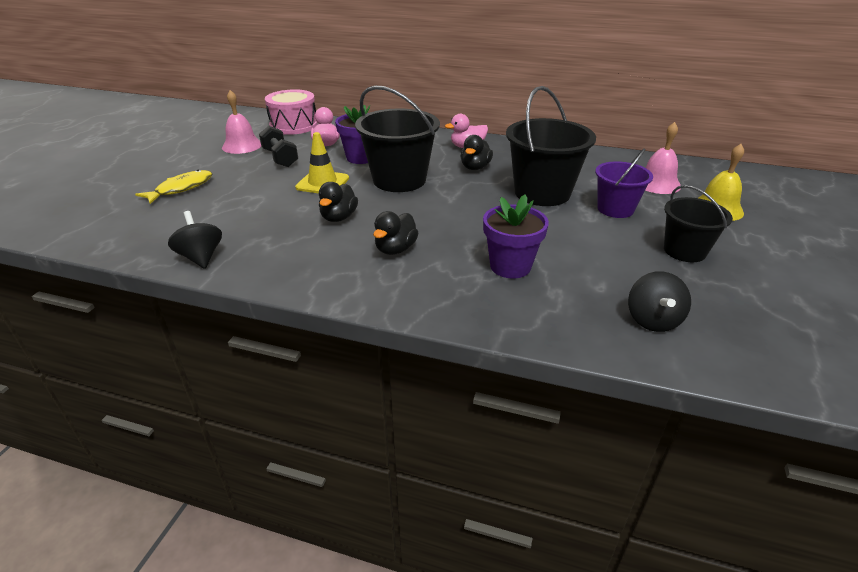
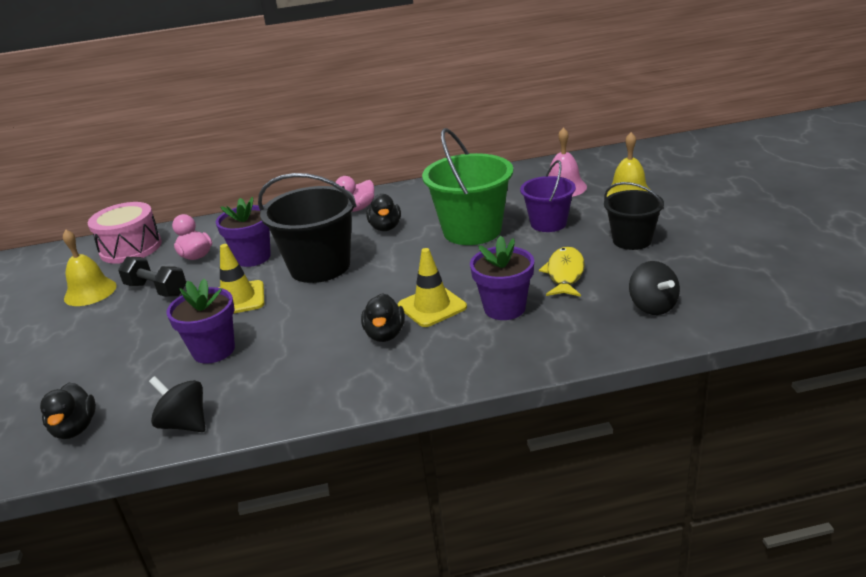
camera: 25 degrees left, 5 degrees down
(181, 188) = (69, 365): yellow fish -> yellow fish (565, 274)
(242, 145) = (90, 292): pink bell -> yellow bell
(271, 213) = (213, 350): none -> purple flower pot
(339, 217) = (295, 327): black duck -> black duck (75, 428)
(452, 241) = (432, 306): none -> yellow traffic cone
(542, 193) = (472, 231): black bucket -> green bucket

